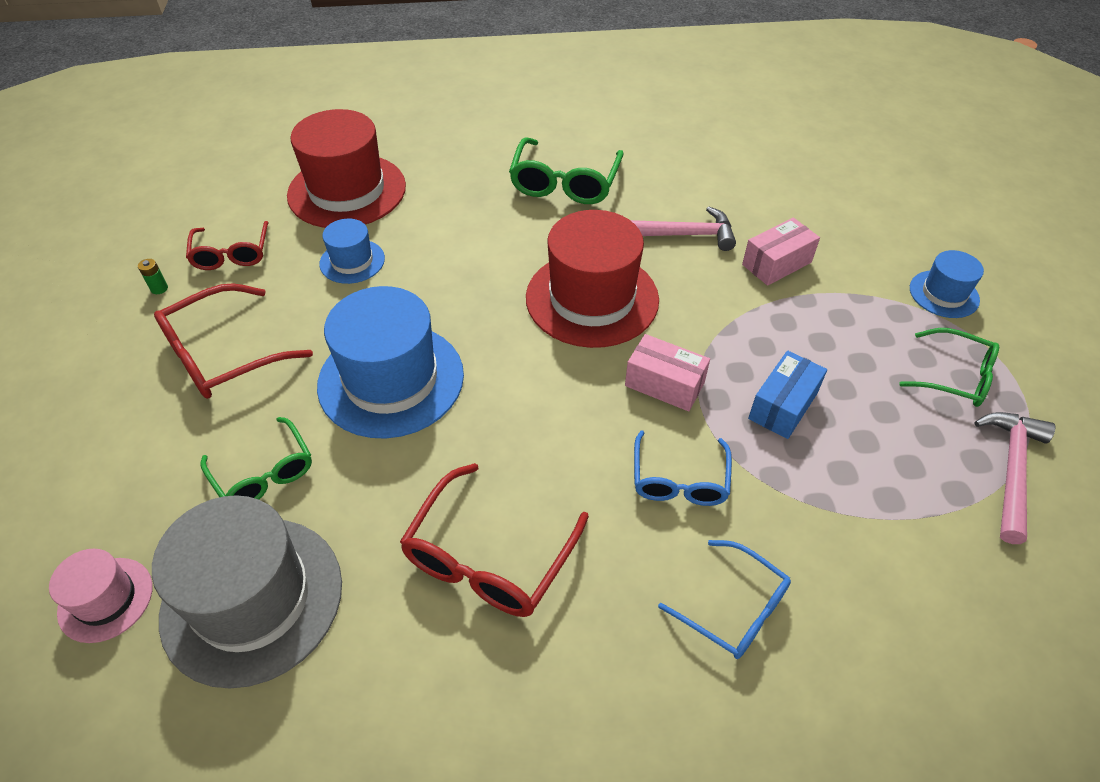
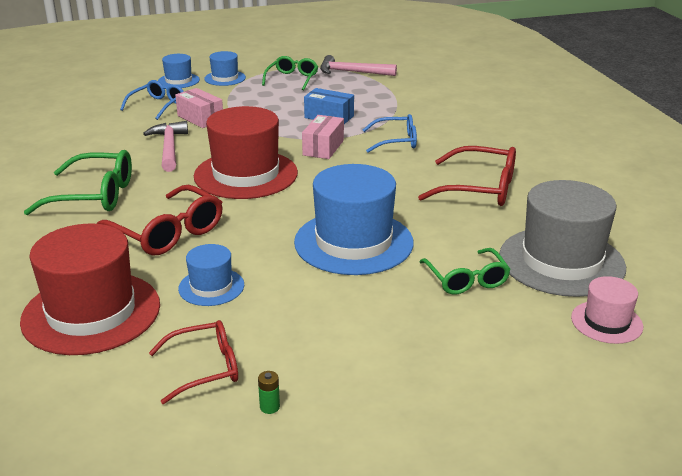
camera: 100 degrees left, 20 degrees down
(222, 355) = (354, 333): red glasses -> red glasses (168, 233)
(264, 473) = (466, 280): green glasses -> green glasses turned 120 degrees clockwise
(734, 609) = (468, 127): blue glasses -> blue glasses (158, 105)
(923, 244) = (178, 81): none -> blue hat

